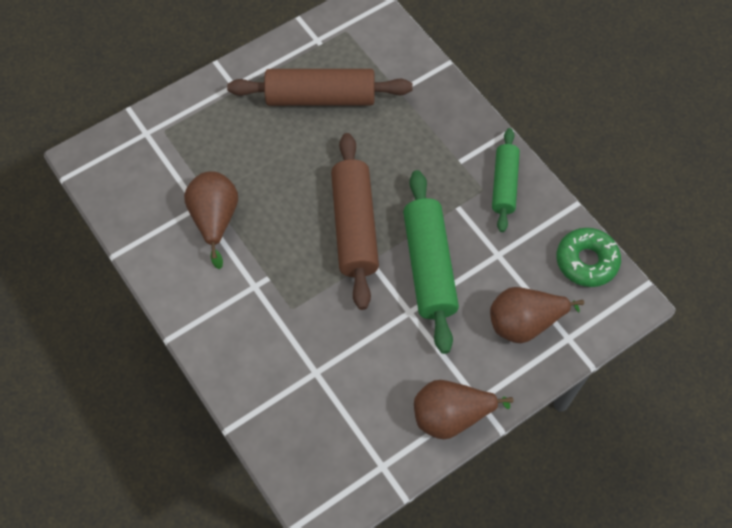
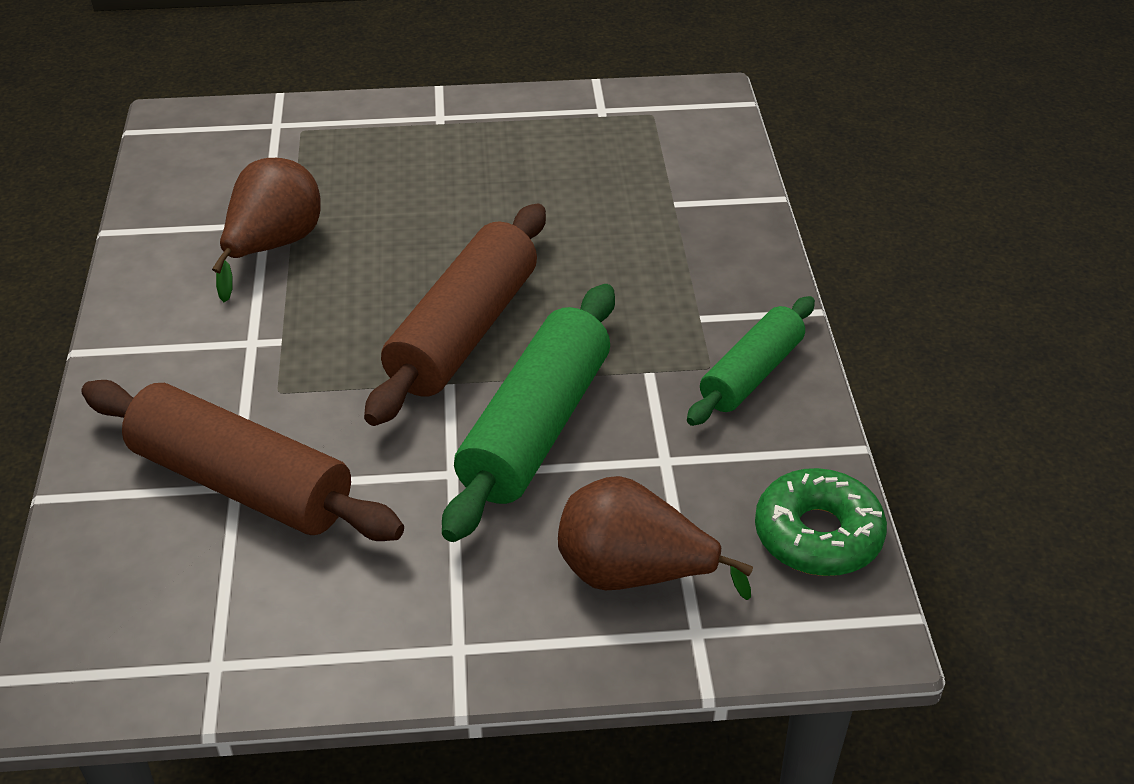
camera: 30 degrees right, 20 degrees down
(320, 97) = (549, 170): brown rolling pin -> brown rolling pin (241, 483)
(451, 416) = (393, 649): brown pear -> none

